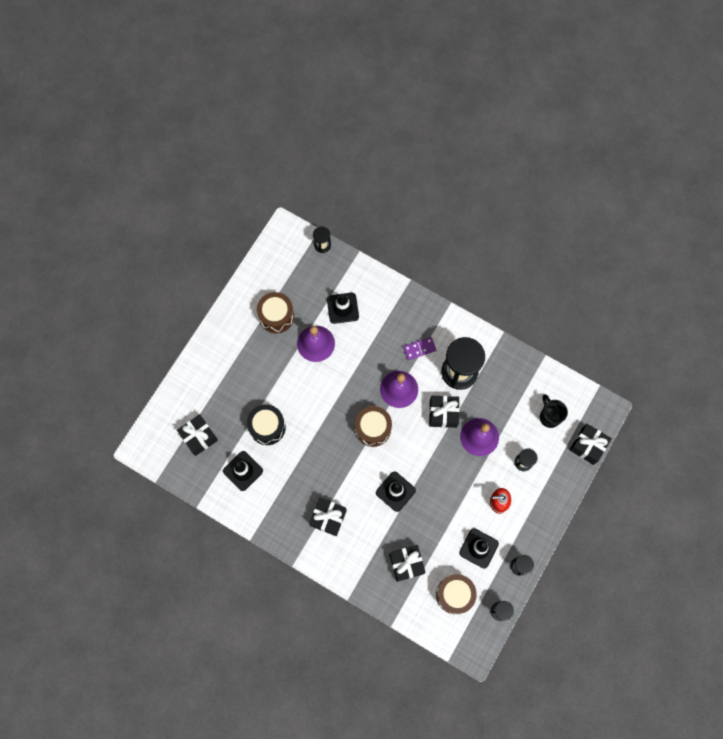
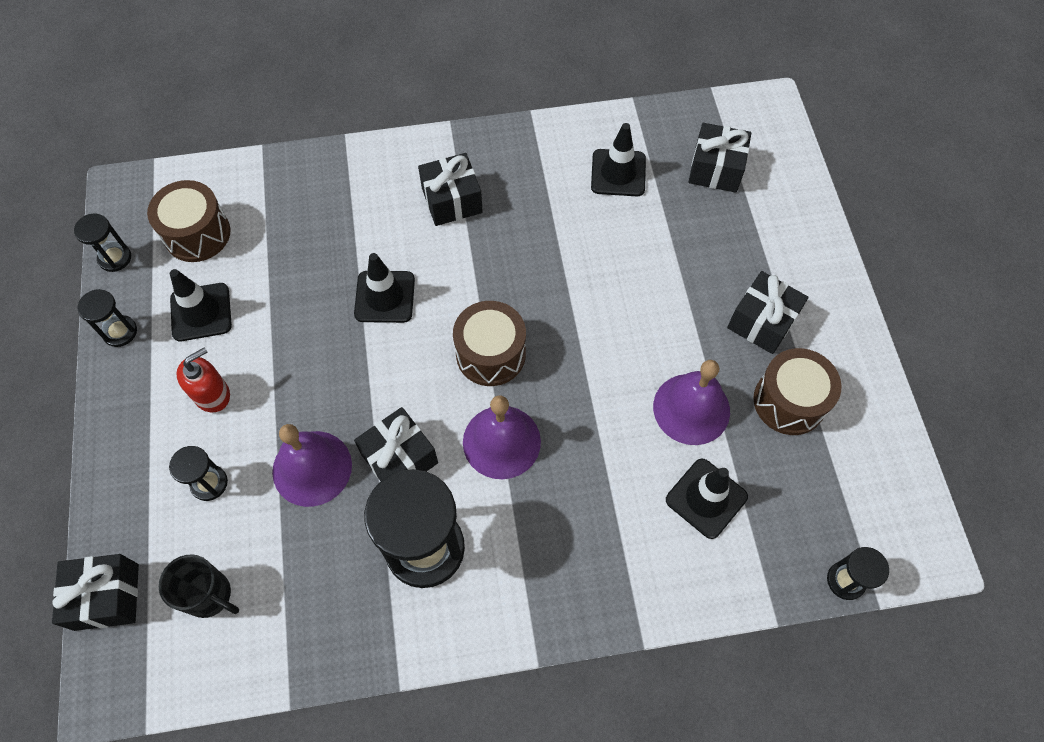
camera: 140 degrees right, 10 degrees down
(267, 427) = (641, 245): black drum -> none
(406, 564) = (296, 223): black gift -> black gift (762, 322)
(419, 349) = (523, 533): purple domino -> none

